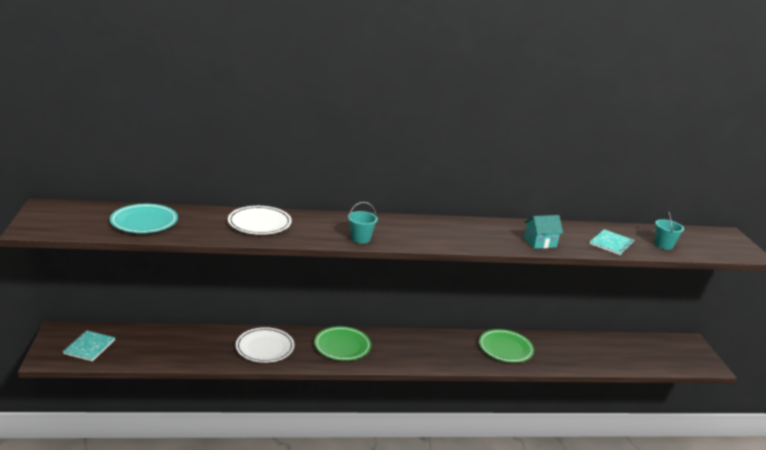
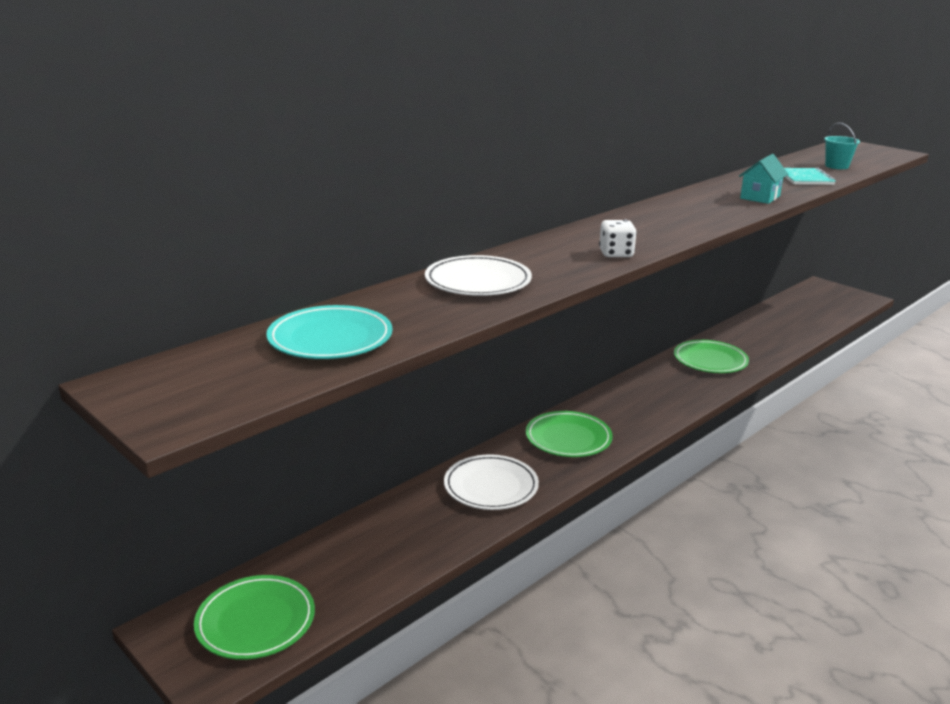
camera: 35 degrees left, 0 degrees up
(89, 347) = (255, 621): turquoise notebook -> green plate
(360, 238) = (616, 254): turquoise bucket -> white dice

